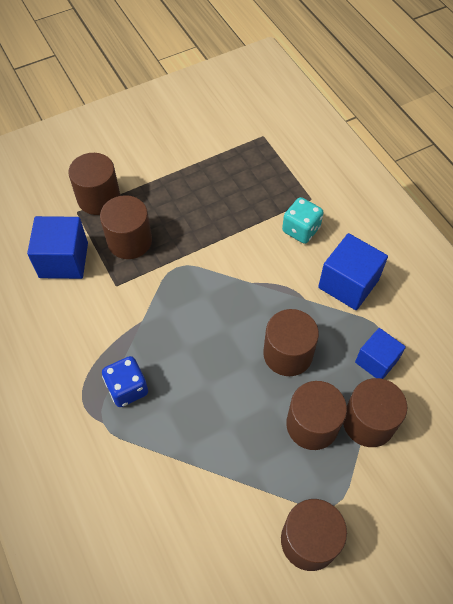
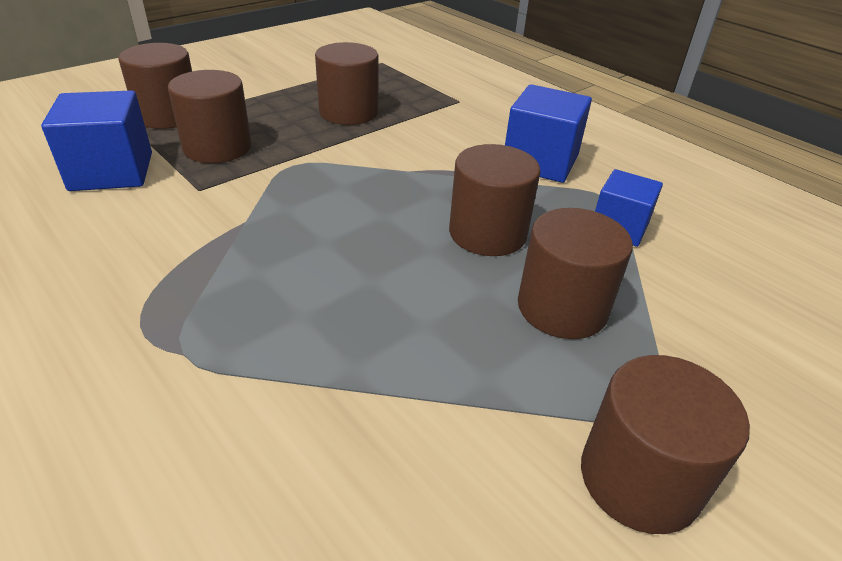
camera: 15 degrees left, 20 degrees down
(127, 388) = (228, 301): blue dice -> none
(301, 230) = (456, 124): turquoise dice -> none
(368, 422) = (647, 293): brown cylinder -> brown cylinder (348, 112)

